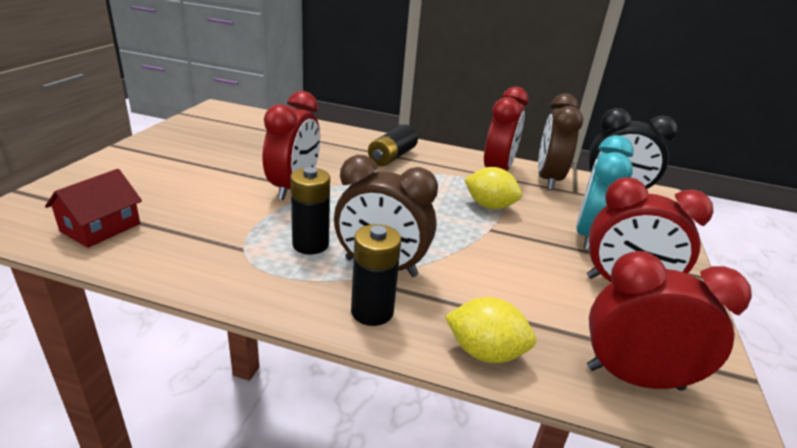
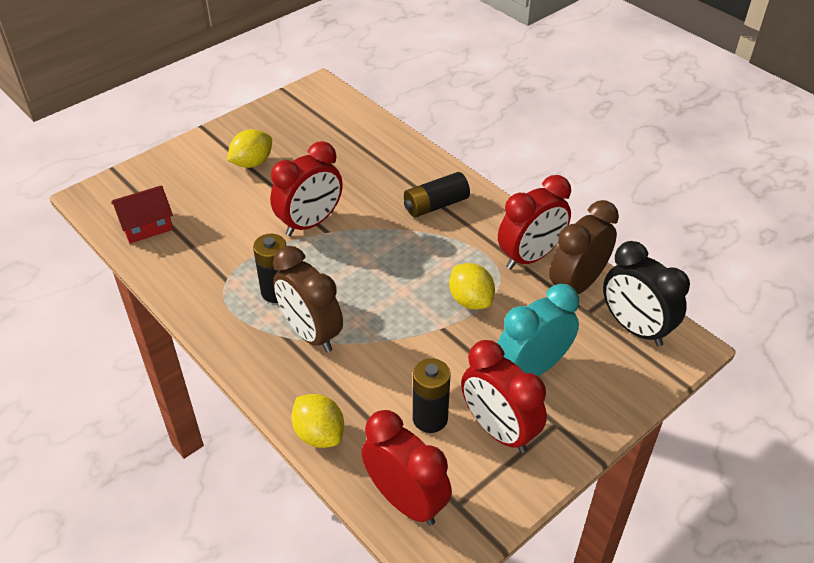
camera: 35 degrees right, 15 degrees up
(193, 160) = (252, 163): none -> yellow lemon
(372, 311) = (271, 370): black battery -> black battery (430, 418)

